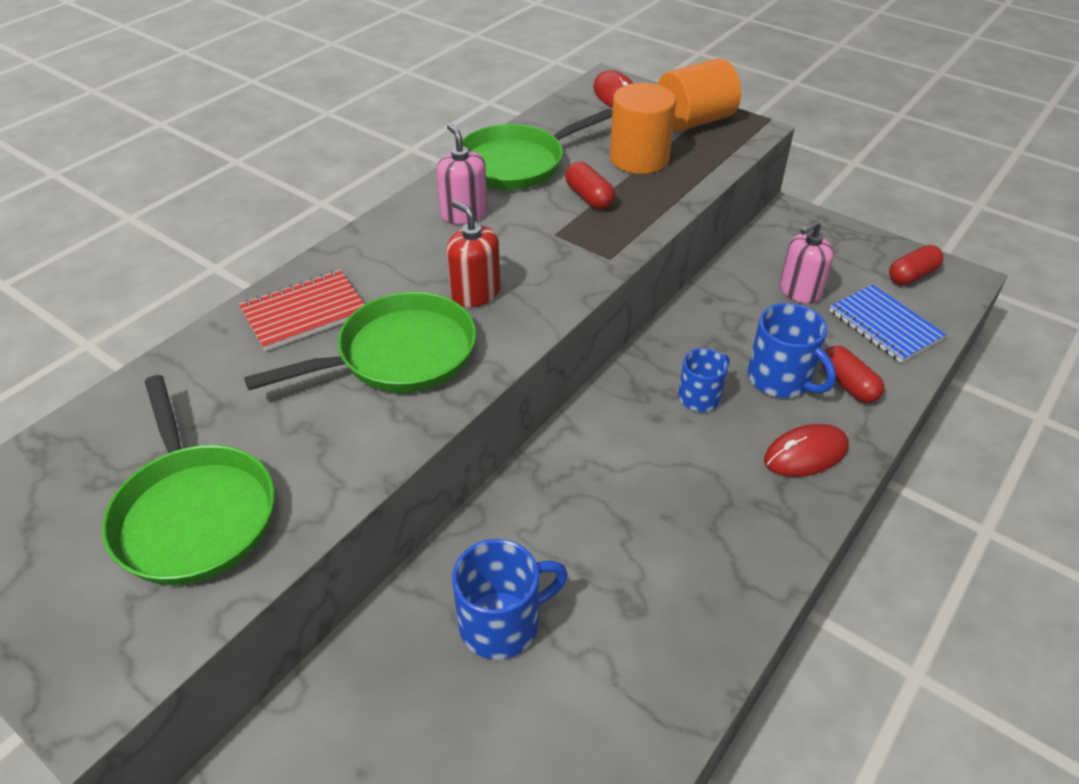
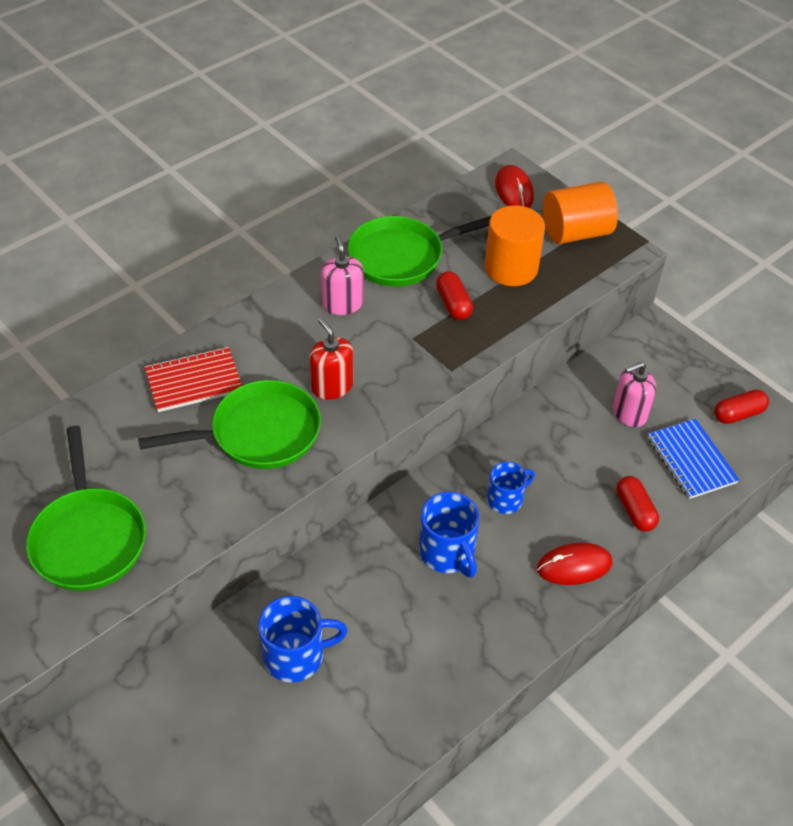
camera: 10 degrees right, 5 degrees up
(781, 379) = (579, 495): blue mug -> blue mug (448, 553)

